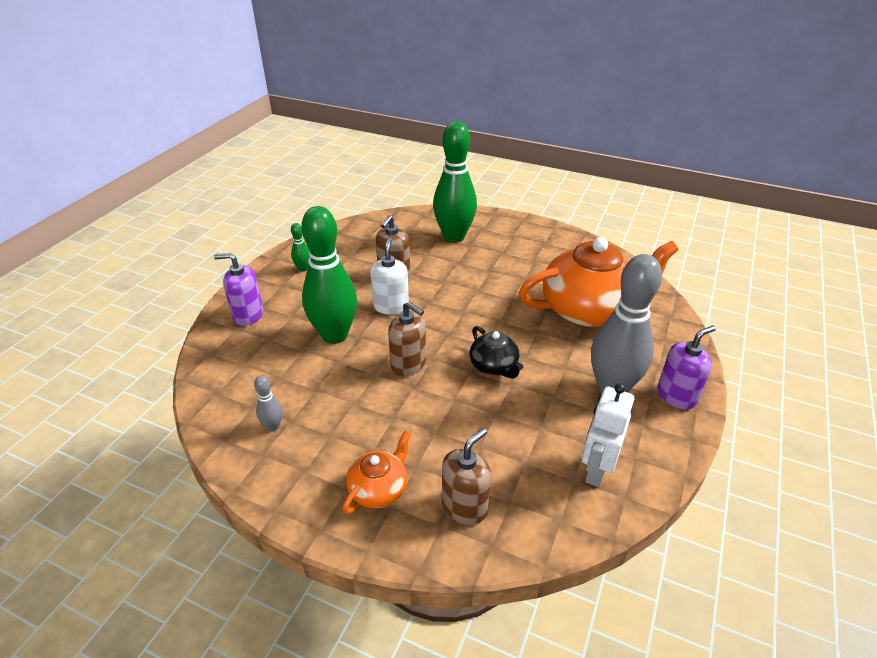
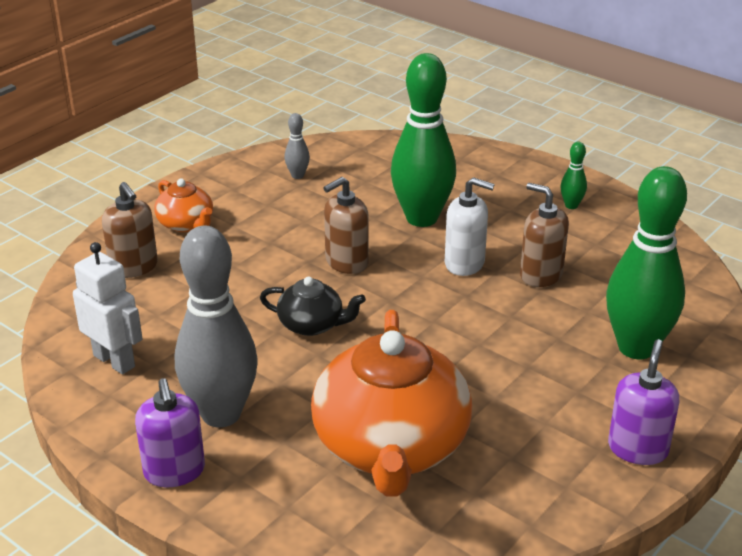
camera: 105 degrees right, 5 degrees down
(248, 315) = (481, 166): purple soap dispenser -> purple soap dispenser (637, 449)
(494, 366) = (312, 324): black teapot -> black teapot turned 150 degrees counterclockwise

